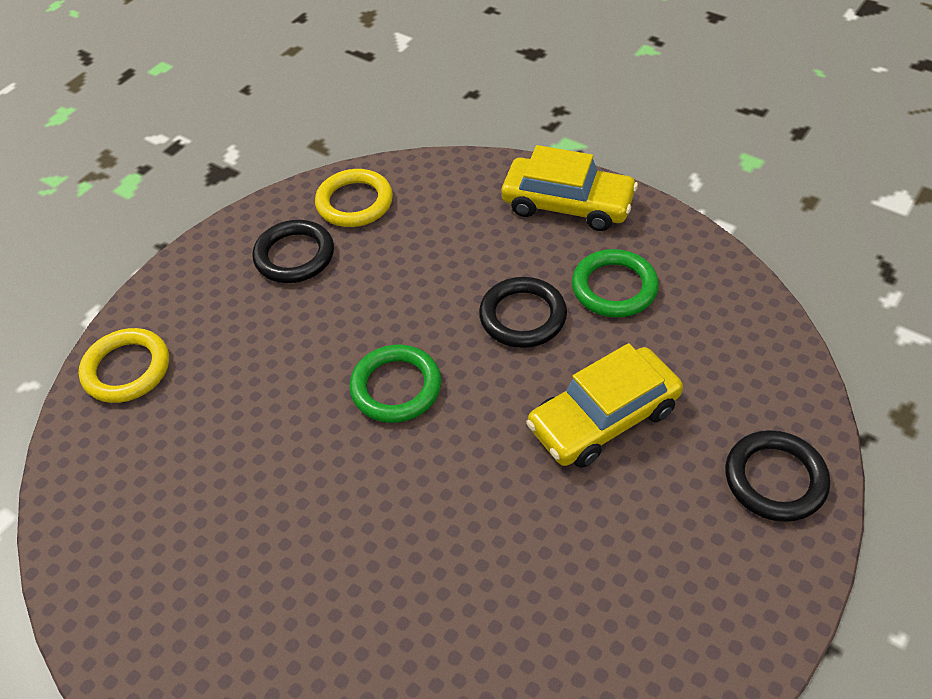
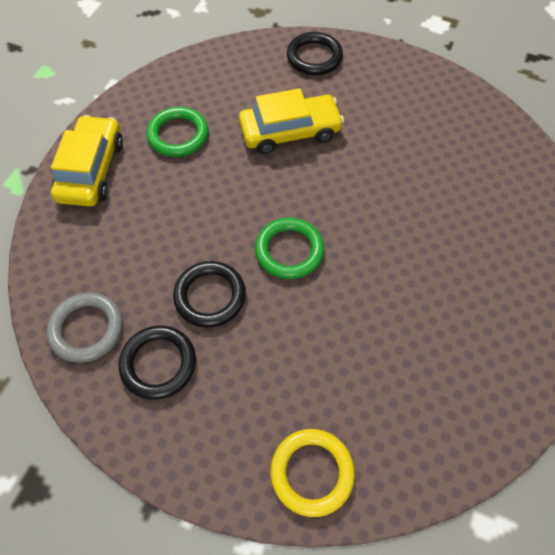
camera: 105 degrees left, 10 degrees up
(354, 202) = (87, 329): yellow ring -> grey ring
(522, 316) = (211, 184): black ring -> black ring (210, 296)
(603, 418) = (290, 132): yellow car -> yellow car turned 60 degrees counterclockwise

